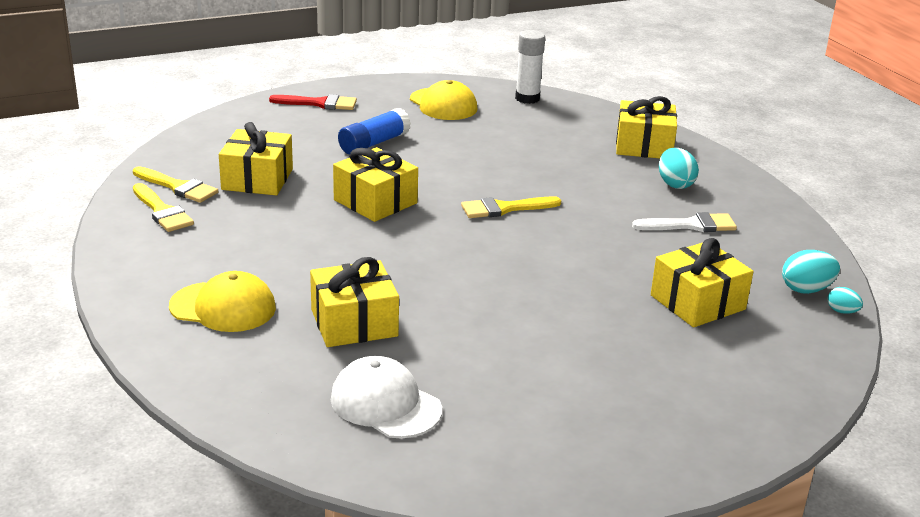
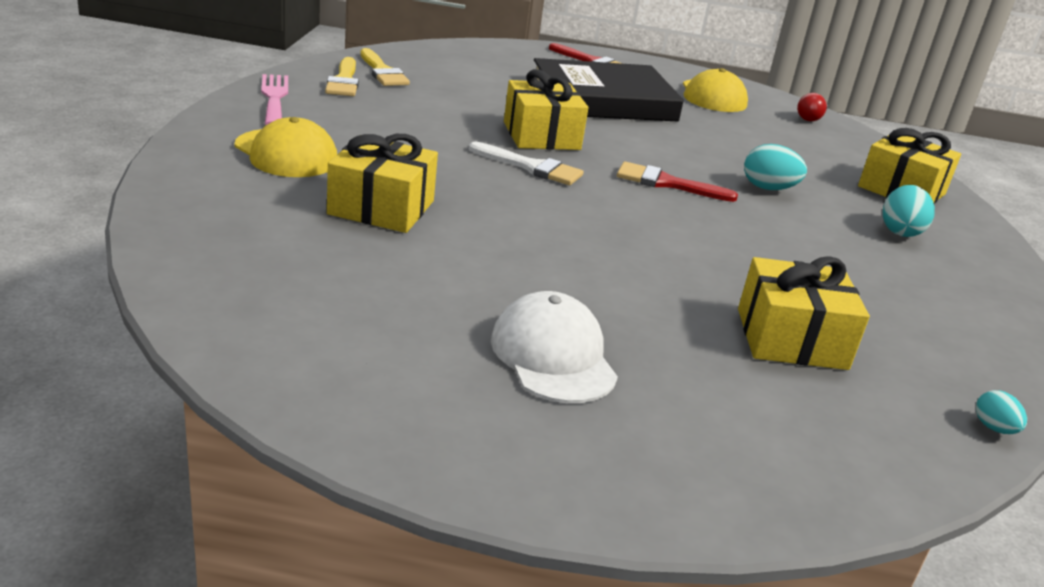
camera: 30 degrees right, 0 degrees up
(133, 255) = (274, 97): none -> pink fork
(257, 179) = (457, 88): yellow gift -> none
(374, 143) = (602, 100): blue glue stick -> black book
(385, 404) = (309, 277): white cap -> white cap (553, 355)
(504, 208) = (667, 183): yellow brush -> red brush
(527, 98) = (811, 118): white glue stick -> red light bulb
(691, 225) = (874, 270): white brush -> white brush (531, 167)
(806, 289) = (964, 385): turquoise egg -> turquoise egg (768, 188)

